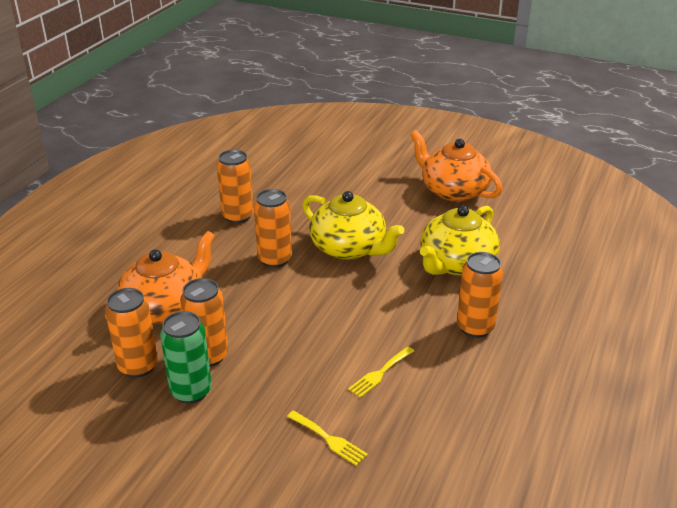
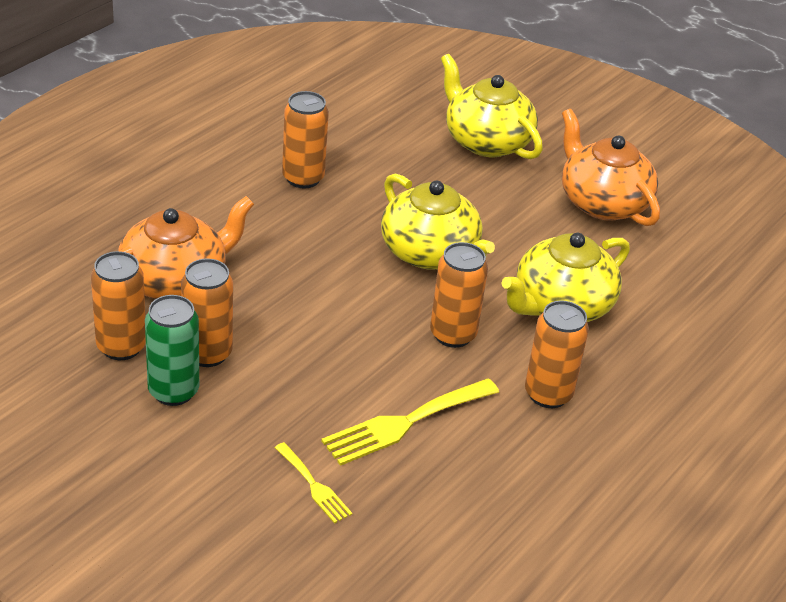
camera: 10 degrees right, 5 degrees up
(274, 259) = (329, 248): orange can -> orange can (453, 334)
(357, 167) = (486, 141): none -> yellow teapot
(380, 373) = (405, 423): yellow fork -> yellow fork, size x1.80

